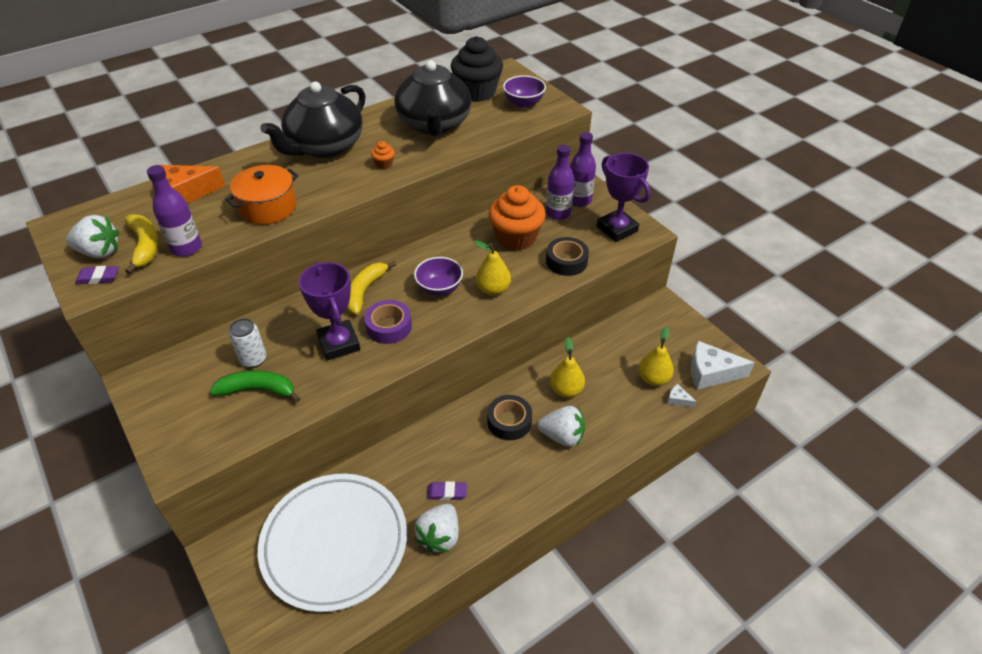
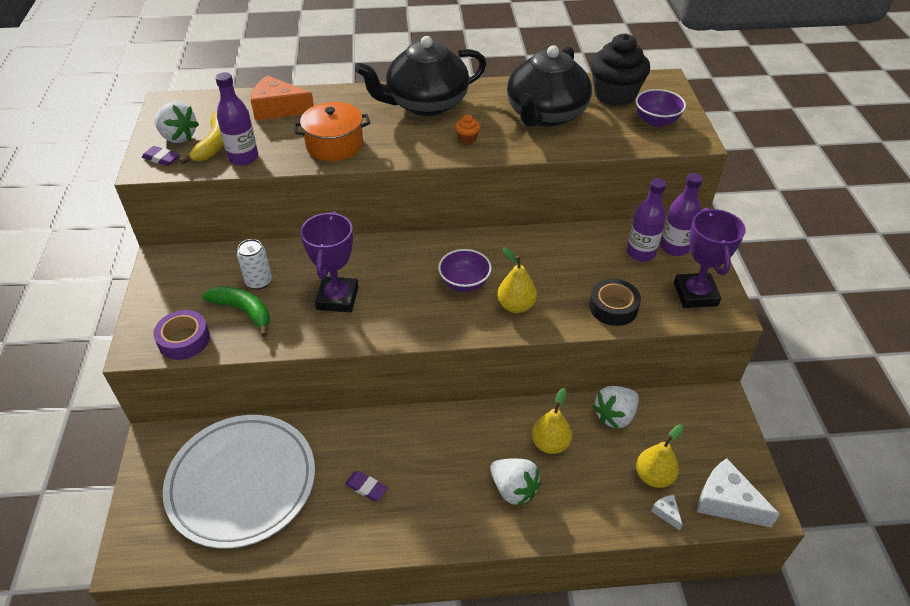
camera: 30 degrees right, 0 degrees up
(365, 291) = (394, 258): yellow banana -> none
(389, 327) = (392, 301): purple tape -> purple tape (184, 340)
(439, 536) = (332, 526): white strawberry -> white strawberry (615, 416)
(509, 421) = (471, 448): black tape -> none
(516, 238) = (577, 262): orange cupcake -> none

